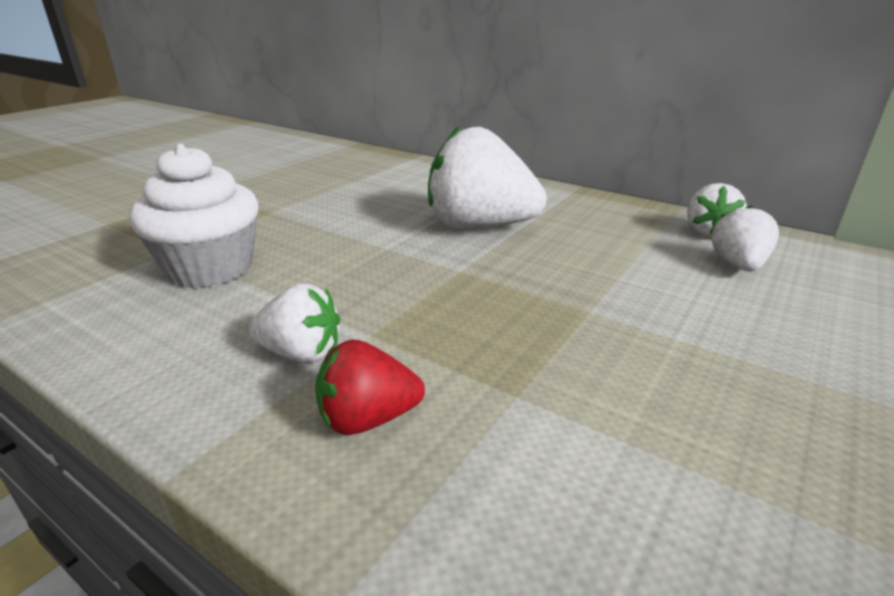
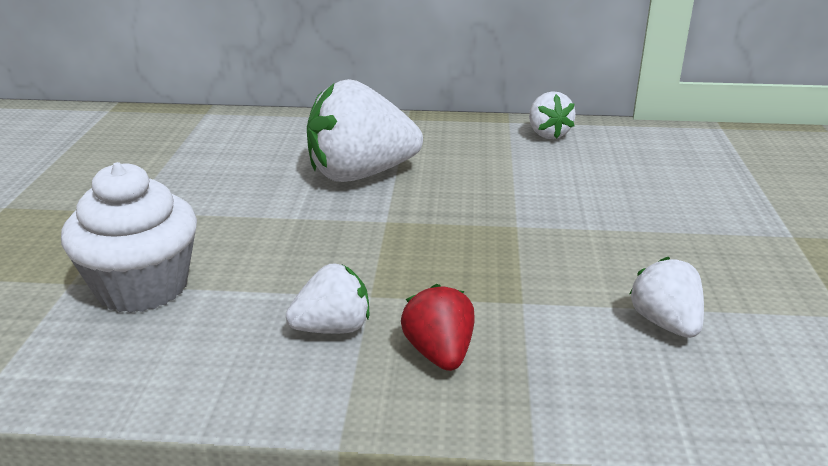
camera: 30 degrees left, 0 degrees up
(368, 419) = (439, 353): red strawberry -> red strawberry turned 120 degrees clockwise
(738, 265) = (588, 159): white strawberry -> white strawberry (665, 323)

